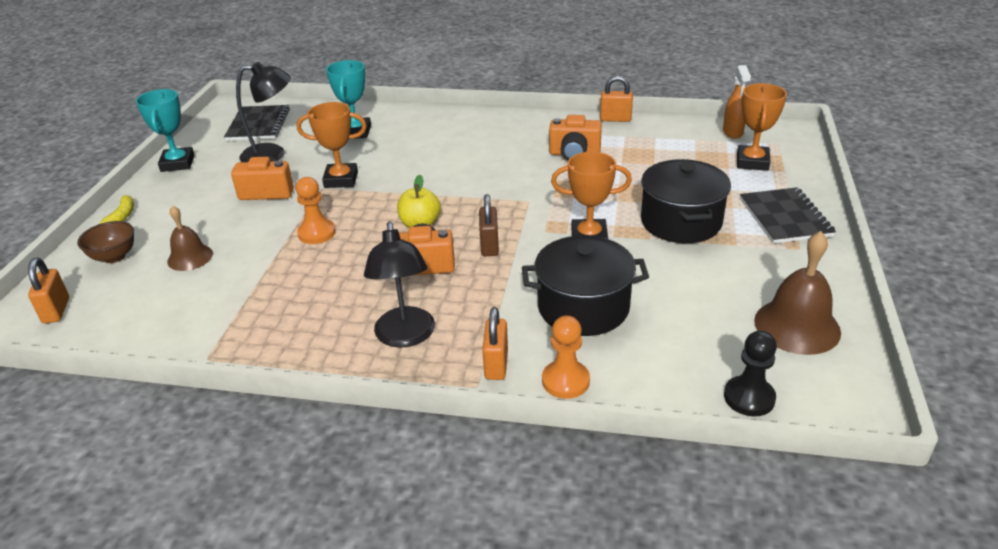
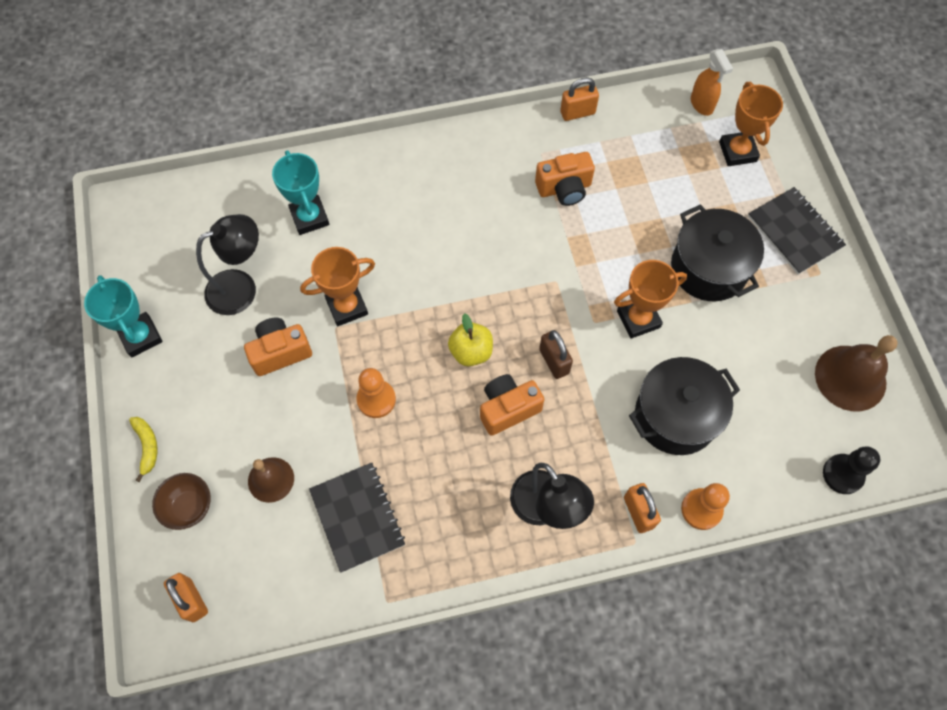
camera: 25 degrees left, 30 degrees up
(258, 125) = (185, 237): black notebook -> black notebook (357, 517)

